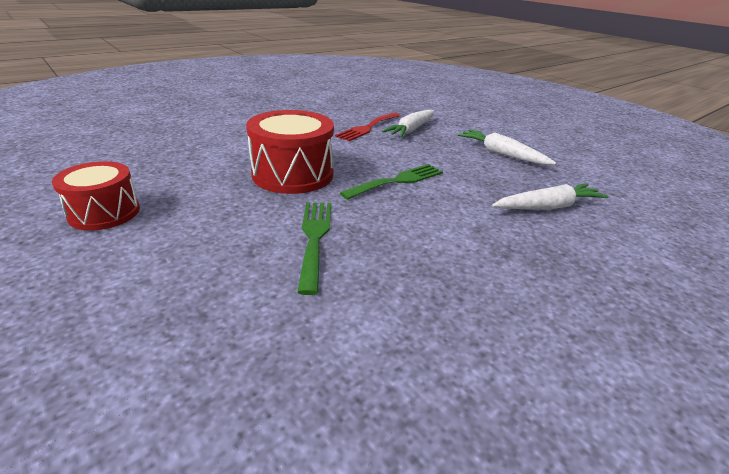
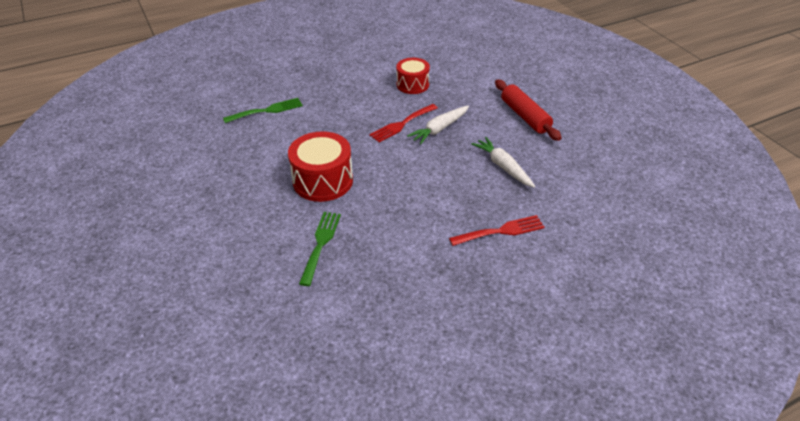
camera: 15 degrees right, 10 degrees up
(104, 213) = (196, 209): red drum -> red drum (412, 84)
(397, 181) = (398, 194): green fork -> green fork (267, 110)
(491, 120) = (525, 116): none -> red rolling pin
(547, 207) = (501, 231): white carrot -> red fork

